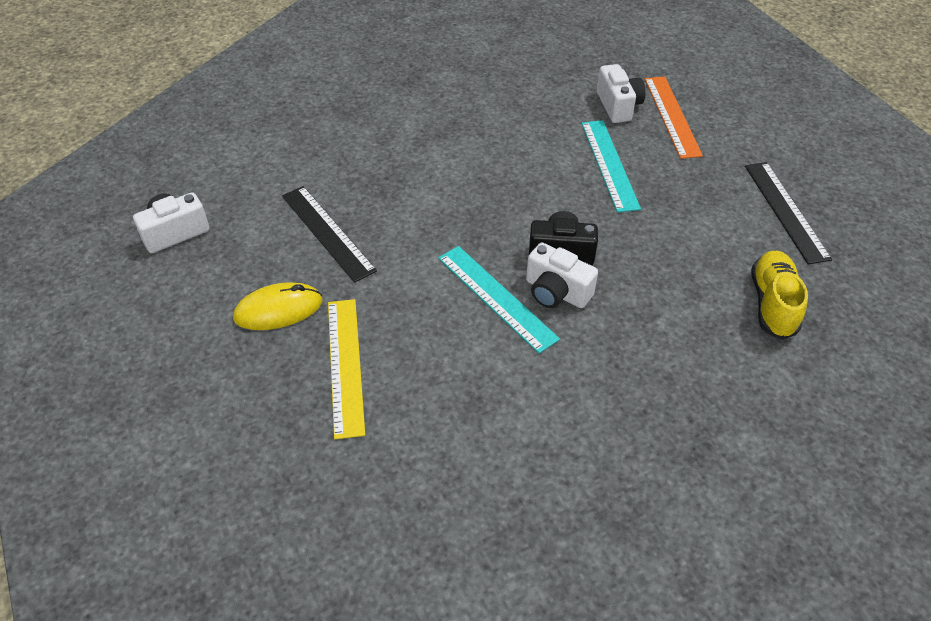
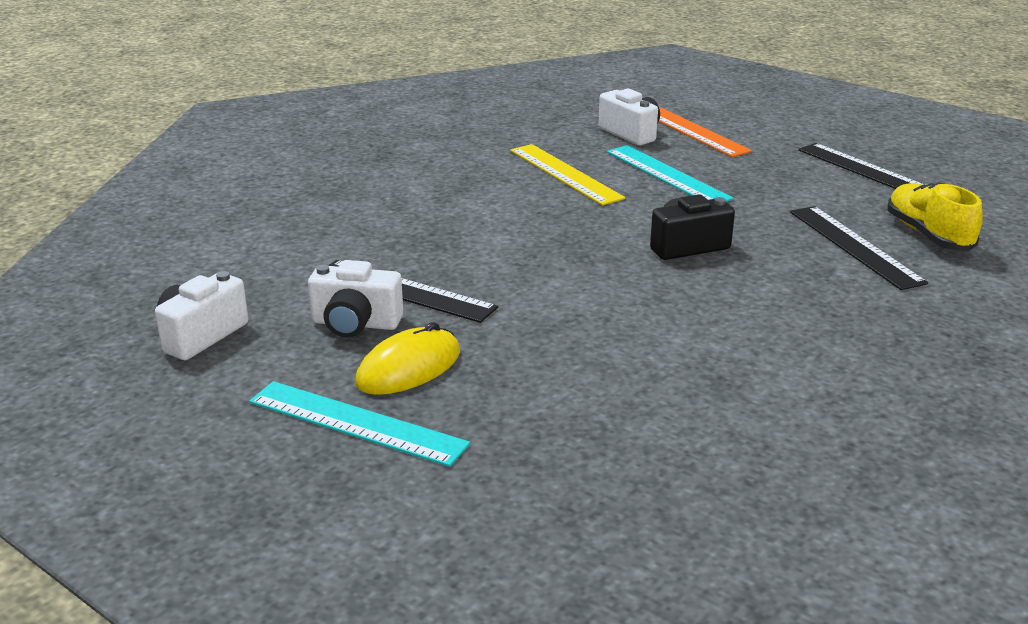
camera: 25 degrees left, 20 degrees down
(346, 365) = (541, 392): yellow ruler -> yellow ruler (565, 174)
(496, 297) = (655, 295): turquoise ruler -> turquoise ruler (357, 422)
(556, 292) = (714, 276): white camera -> white camera (355, 324)
(696, 296) = (854, 246): none -> black ruler

